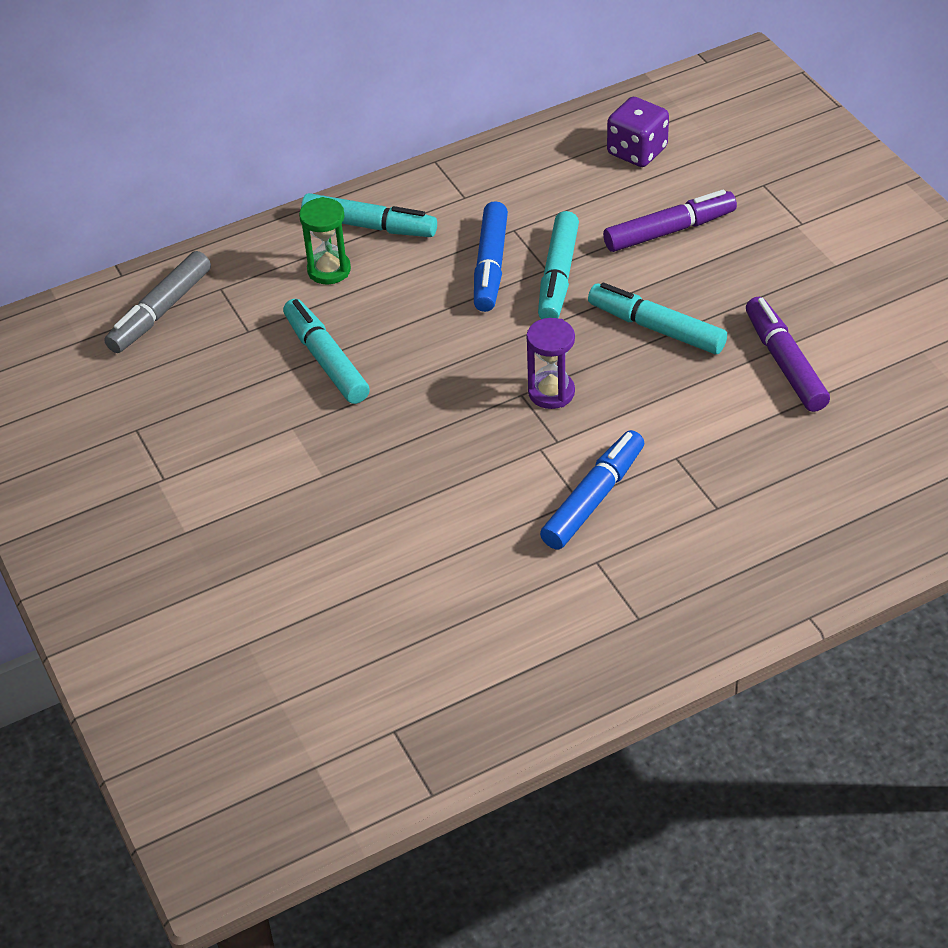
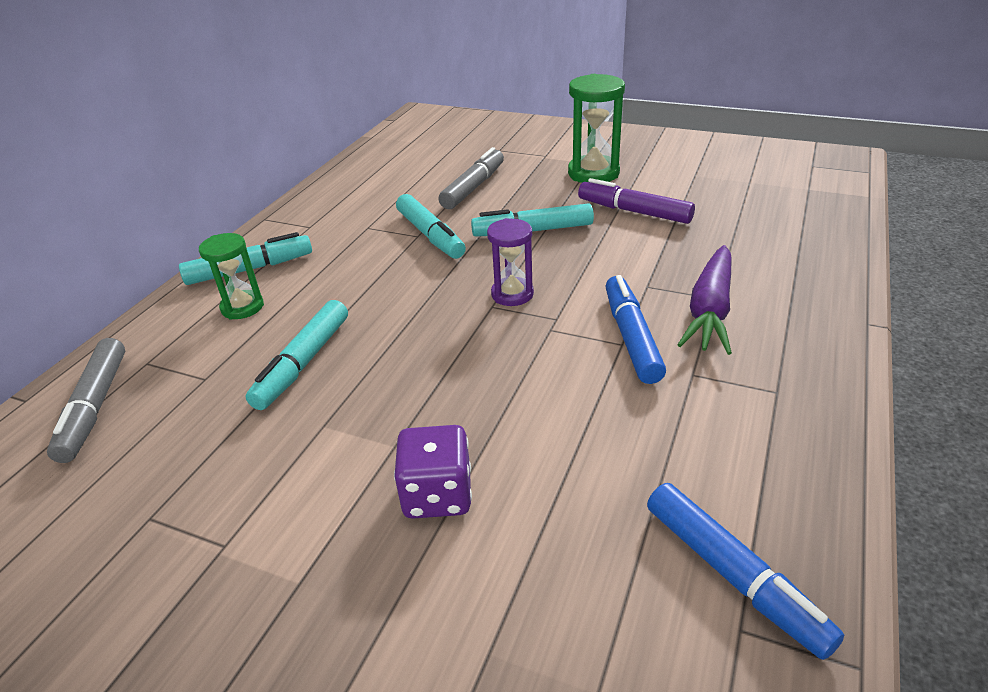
camera: 40 degrees left, 10 degrees down
(326, 360) = (303, 362): turquoise marker -> turquoise marker turned 90 degrees counterclockwise
(490, 265) = (374, 250): blue marker -> blue marker (732, 575)
(637, 151) = (403, 164): purple dice -> purple dice (437, 494)
(669, 231) = (473, 187): purple marker -> grey marker
(693, 517) = (710, 310): none -> purple carrot
(816, 283) = (593, 173): none -> green hourglass

